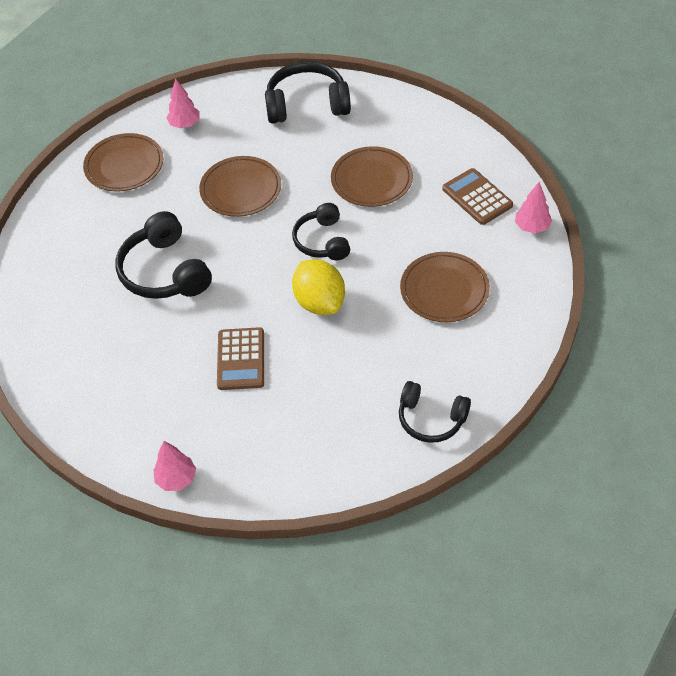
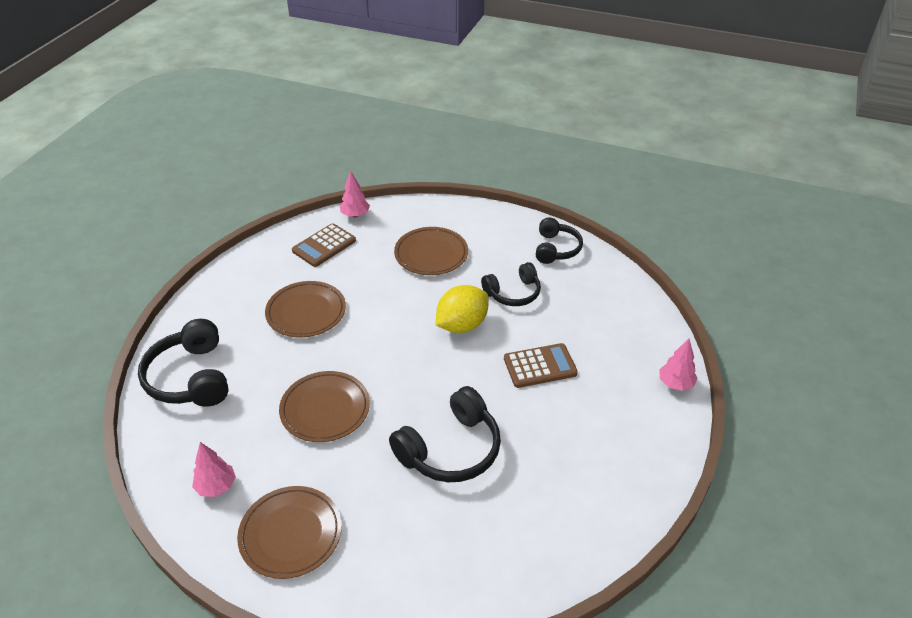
camera: 105 degrees left, 10 degrees down
(322, 241) = (388, 334): black headphones -> black headphones (513, 293)

